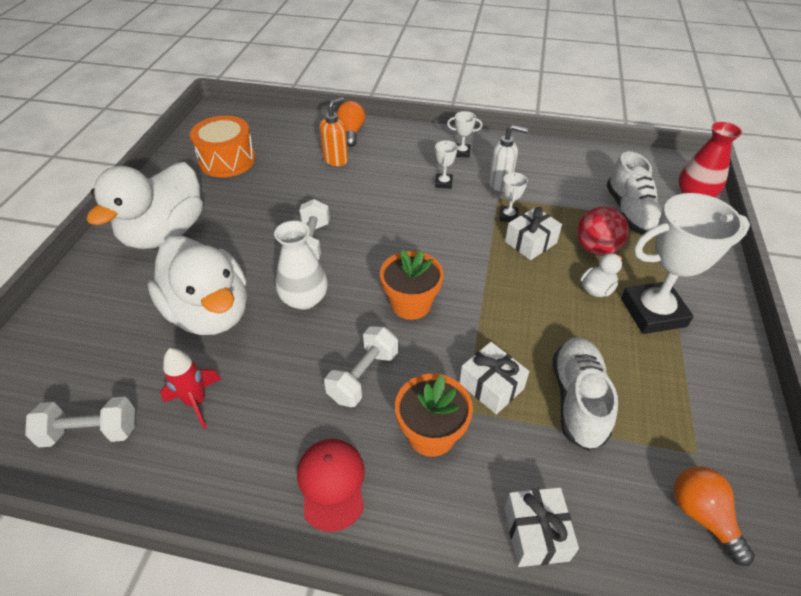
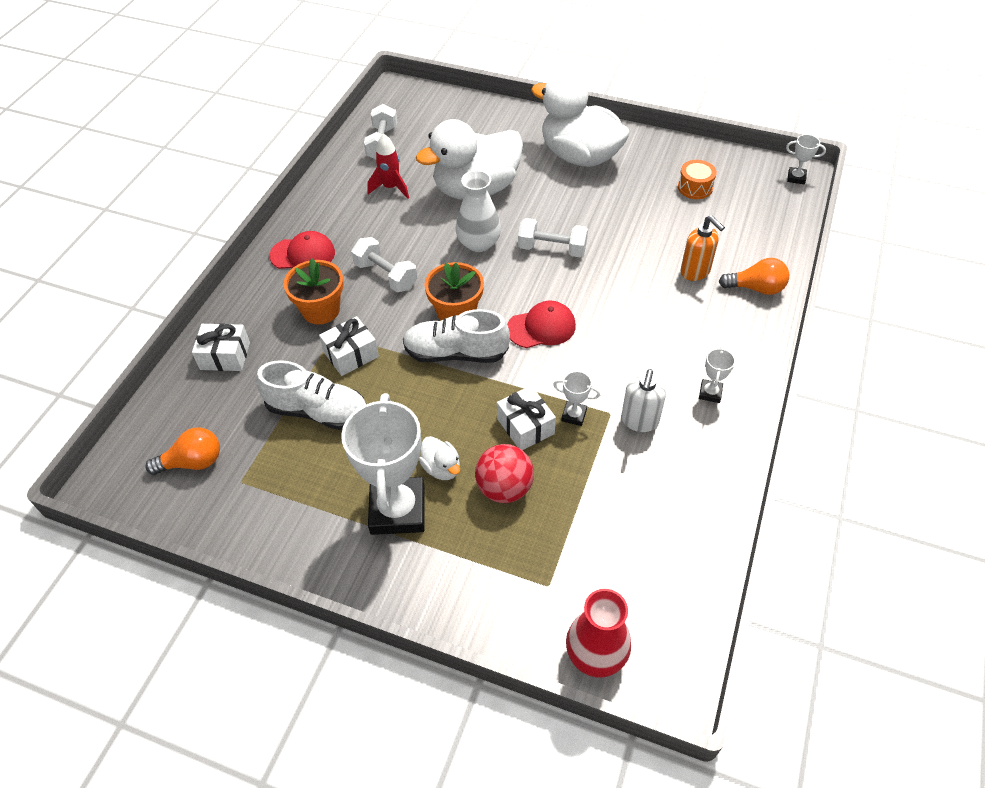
camera: 100 degrees right, 5 degrees up
(227, 160) = (695, 187): orange drum -> orange drum, size x0.57
(417, 242) = (541, 327): none -> red cap
(443, 183) = (643, 364): white trophy -> white trophy (796, 178)
(630, 212) = (566, 551): white shoe -> white shoe (456, 353)

